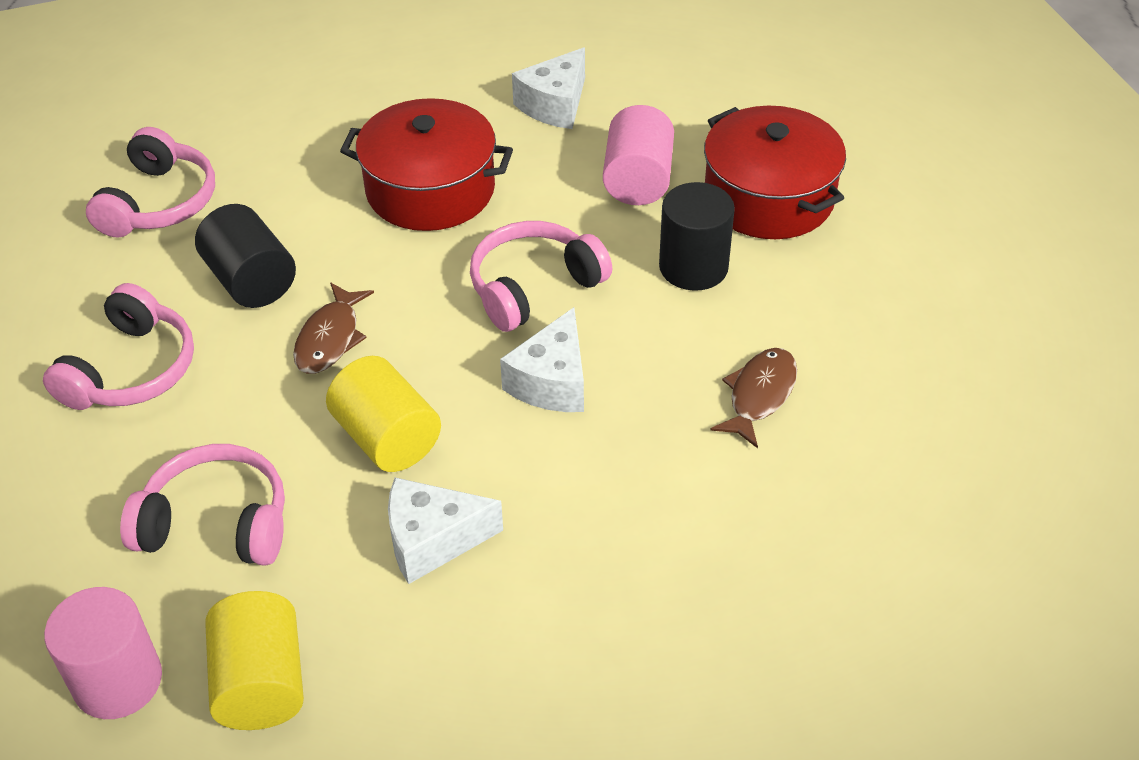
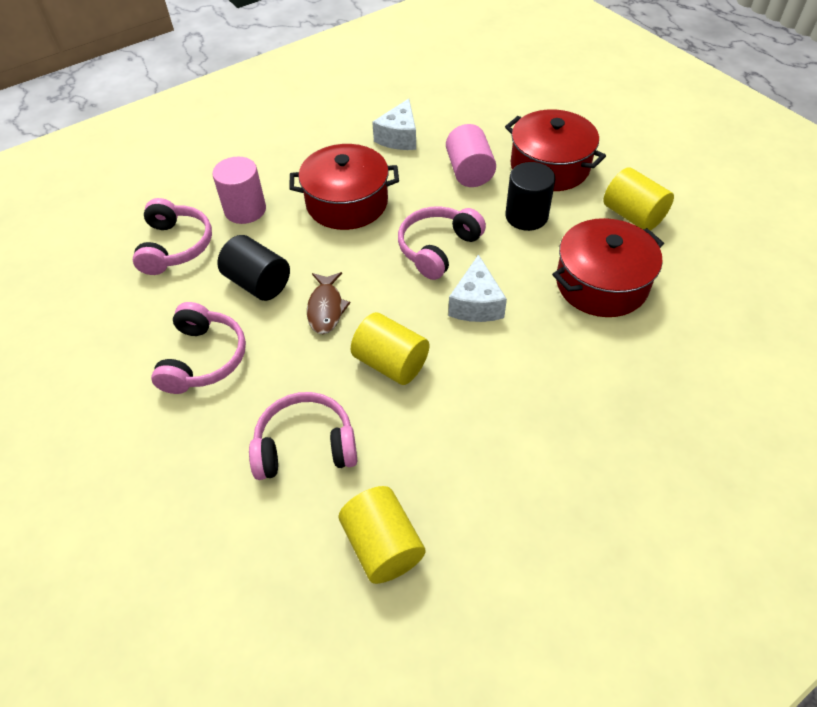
camera: 15 degrees left, 5 degrees up
(118, 681) = (285, 571): pink cylinder -> pink cylinder (245, 210)
(432, 540) = (450, 421): white cheese -> none
(759, 395) = (601, 284): brown fish -> red pot
(864, 302) = (633, 215): none -> yellow cylinder

